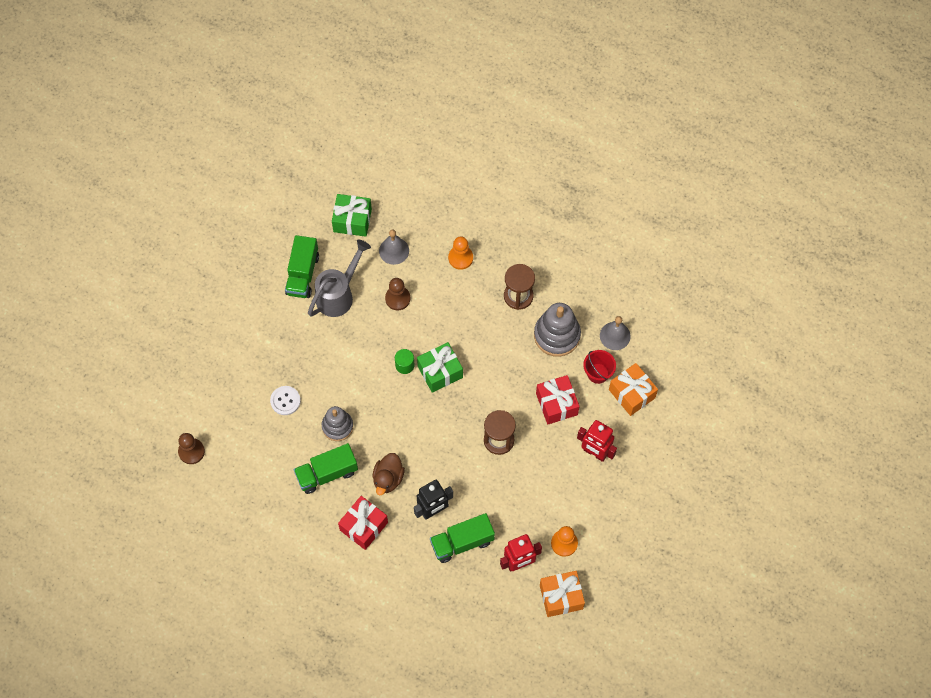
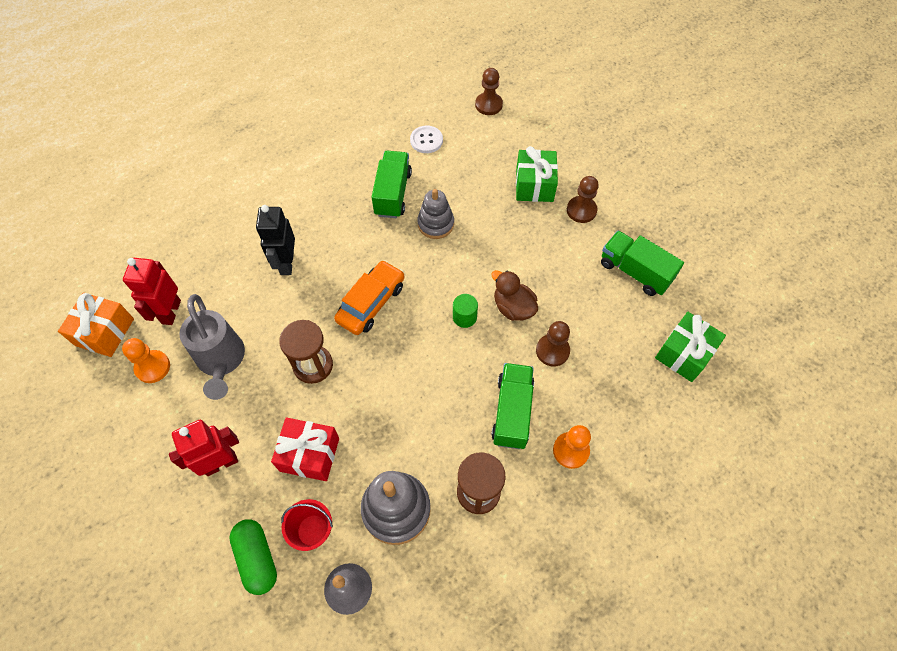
camera: 120 degrees right, 5 degrees down
(266, 332) = (581, 210): none -> brown pawn
(285, 401) = (493, 194): white button -> white button (426, 140)
(338, 295) = (590, 294): grey watering can -> grey watering can (222, 361)
(363, 526) = (318, 199): red gift -> none
(388, 478) = (349, 241): brown duck -> brown duck (513, 307)
(394, 250) = (620, 378): grey bell -> none
(430, 432) = (371, 303): none -> orange car
(440, 372) = (434, 348): green gift -> green gift (534, 185)
(462, 542) = (234, 272): green truck -> green truck (512, 412)
(631, 394) = (257, 558): orange gift -> green capsule

